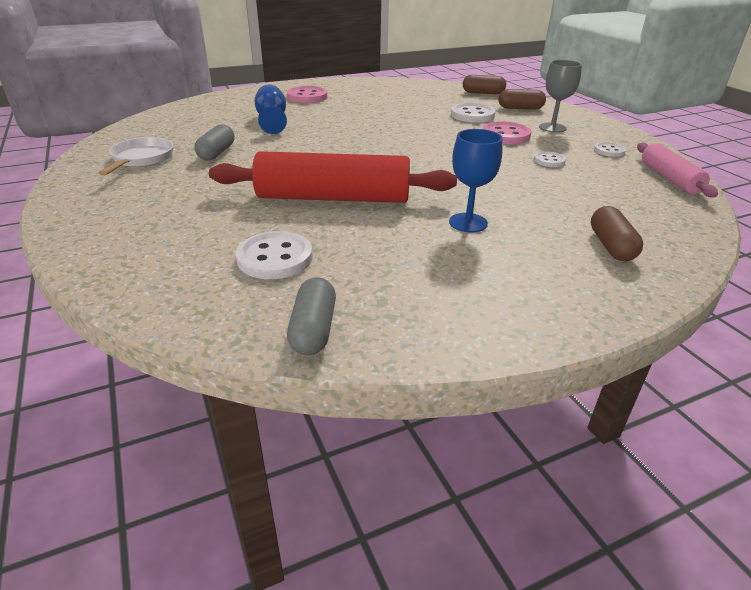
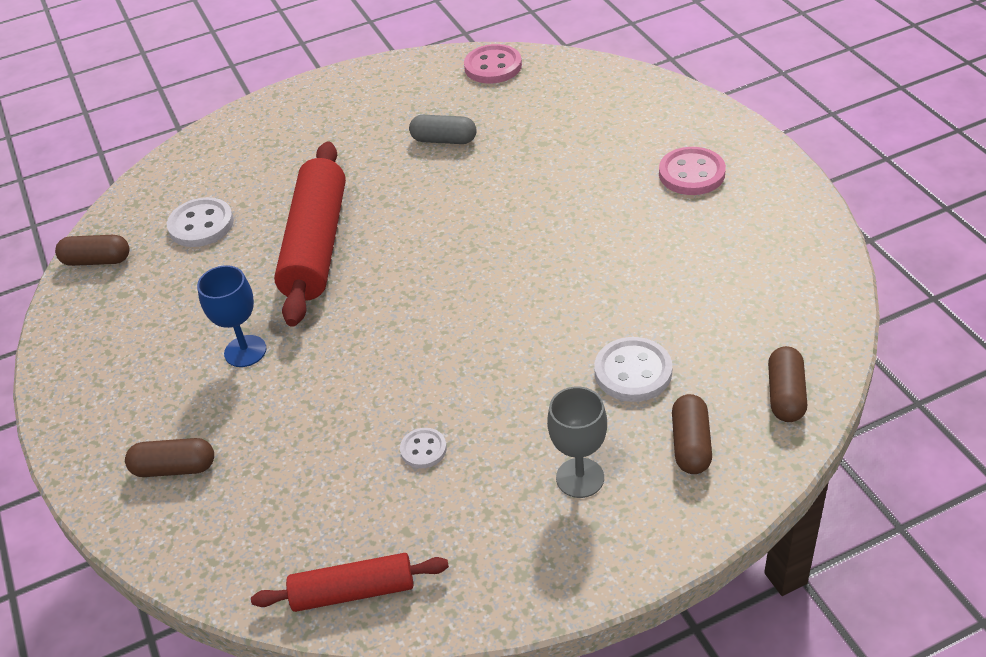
camera: 95 degrees right, 10 degrees up
(141, 159) = (424, 95): white pan -> none
(272, 121) = (565, 160): blue goblet -> none
(313, 329) = (97, 260): grey capsule -> brown capsule
(505, 135) = (532, 408): pink button -> pink button (493, 66)
(609, 151) = (467, 538): white button -> none
(669, 178) = (353, 591): pink rolling pin -> red rolling pin

